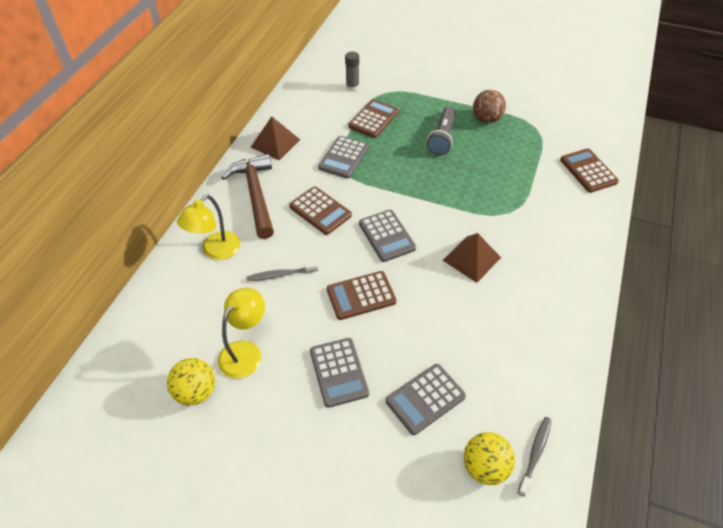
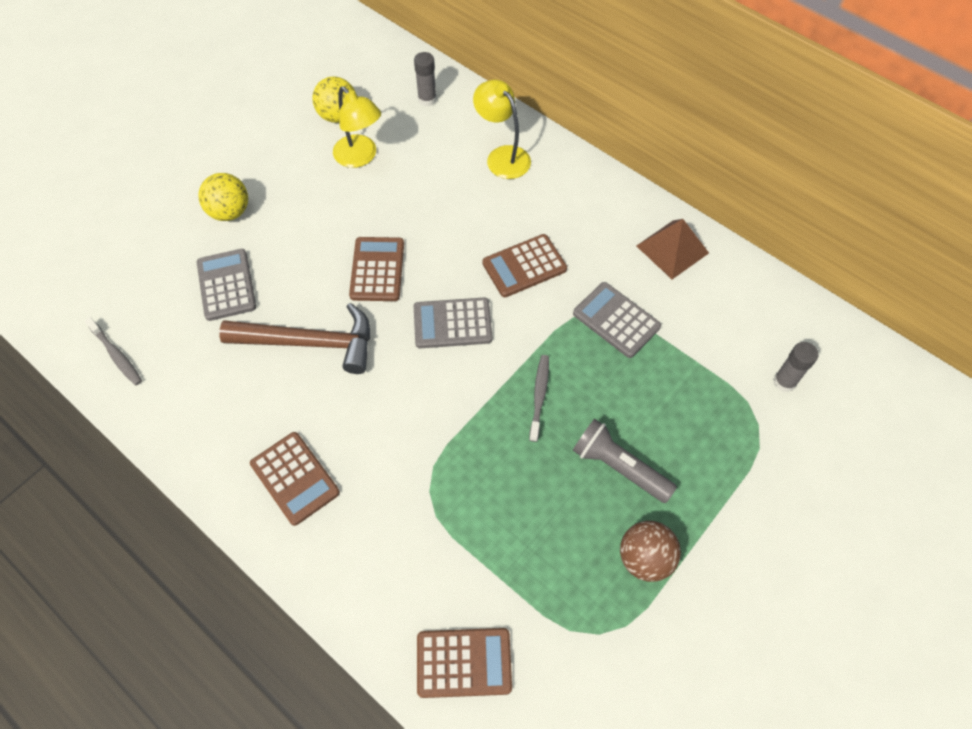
camera: 110 degrees right, 10 degrees up
(158, 324) = (427, 99): none -> grey glue stick
(255, 195) = (578, 208): brown hammer -> brown hammer (310, 342)
(281, 275) = (442, 205): grey toothbrush -> grey toothbrush (539, 396)
(339, 372) = (296, 223): grey calculator -> none
(373, 119) = (692, 385): brown calculator -> brown calculator (295, 478)
(471, 259) = (373, 404): brown pyramid -> none
(485, 467) = (134, 307): yellow ball -> yellow ball (230, 212)

